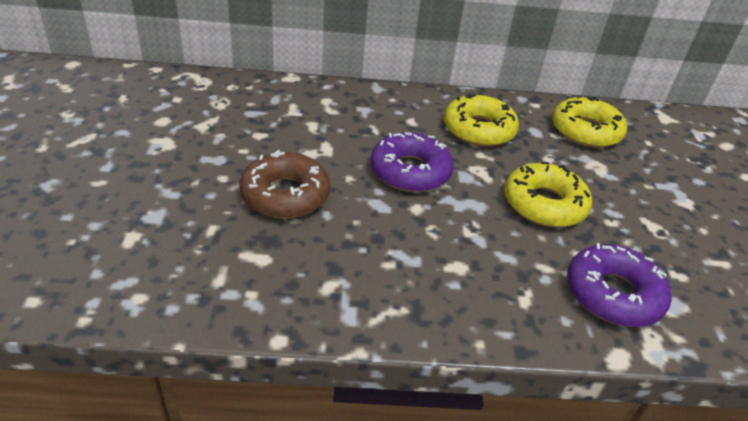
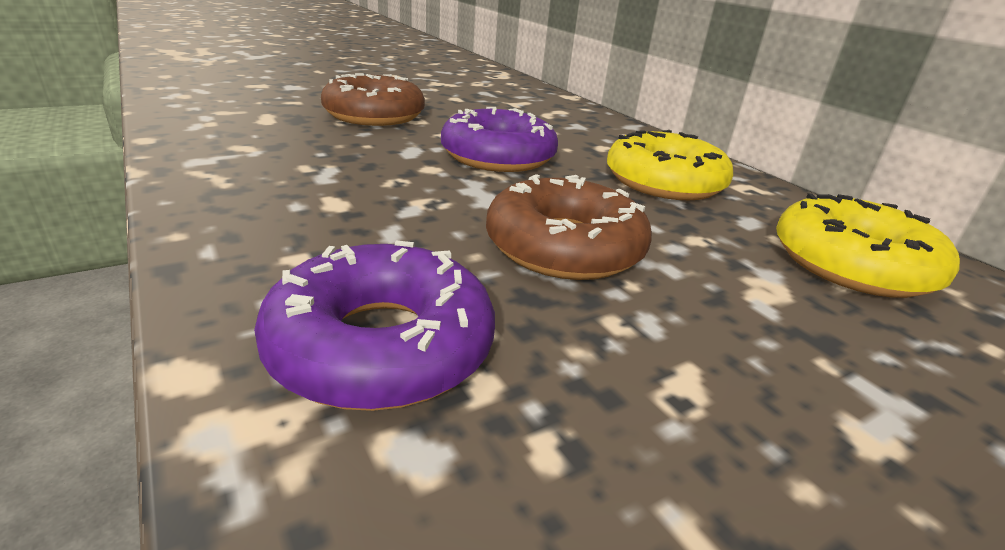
camera: 60 degrees right, 10 degrees down
(544, 204) = (564, 247): yellow donut -> brown donut

